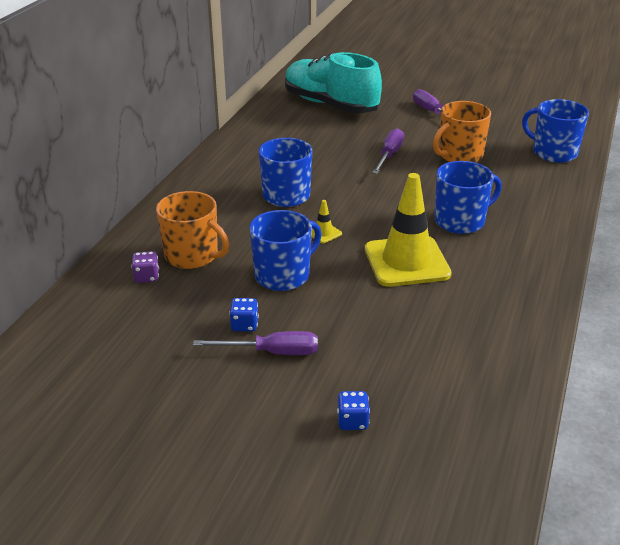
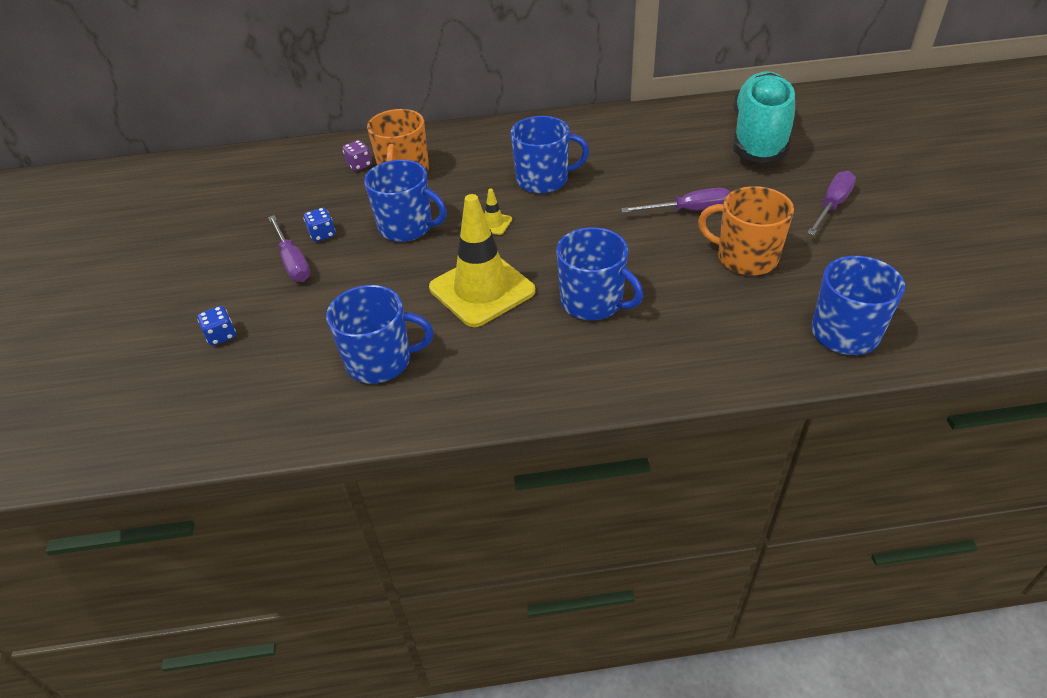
camera: 65 degrees right, 10 degrees up
(459, 332) = (380, 361): none -> blue mug

